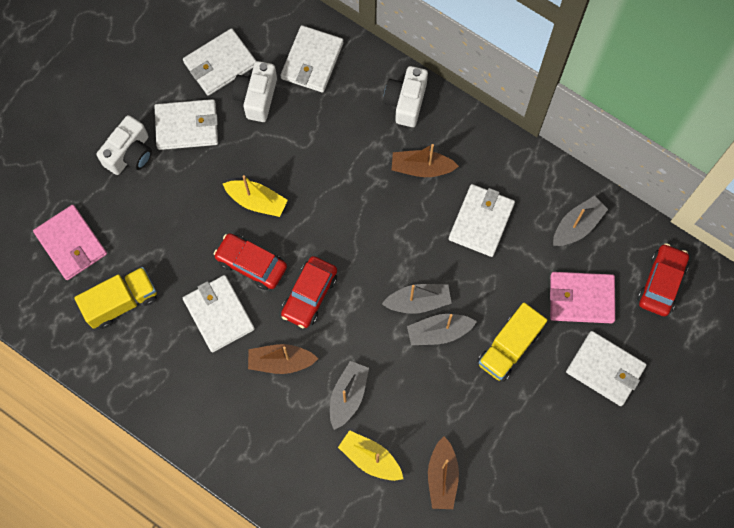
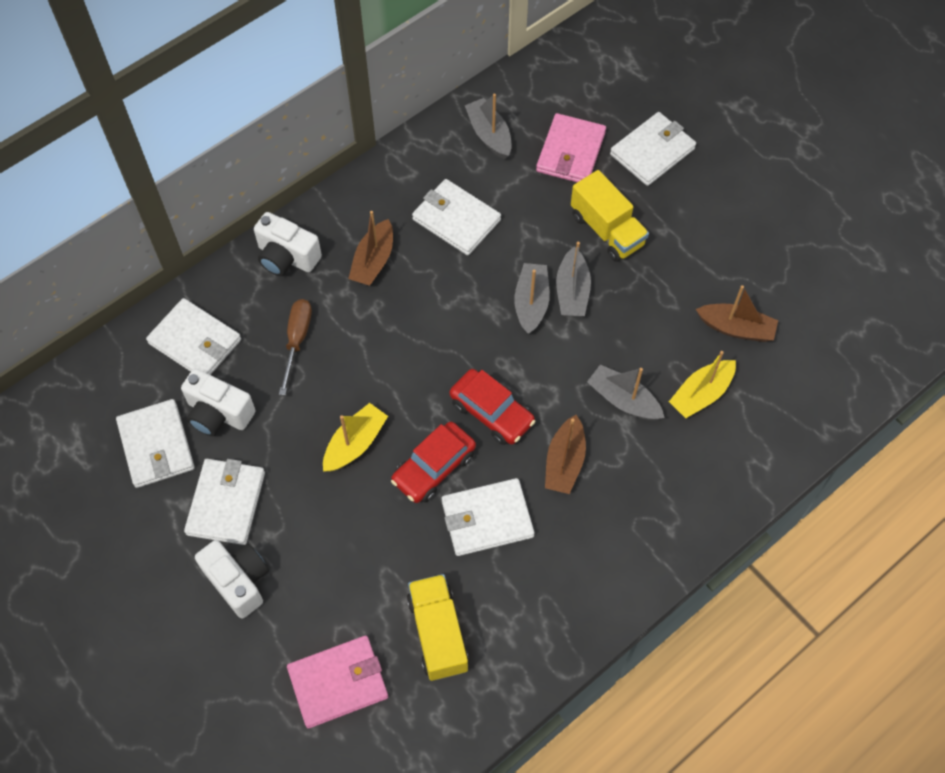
camera: 75 degrees left, 10 degrees down
(333, 133) = (297, 340): none -> brown screwdriver
(661, 283) = (573, 81): red car -> none

